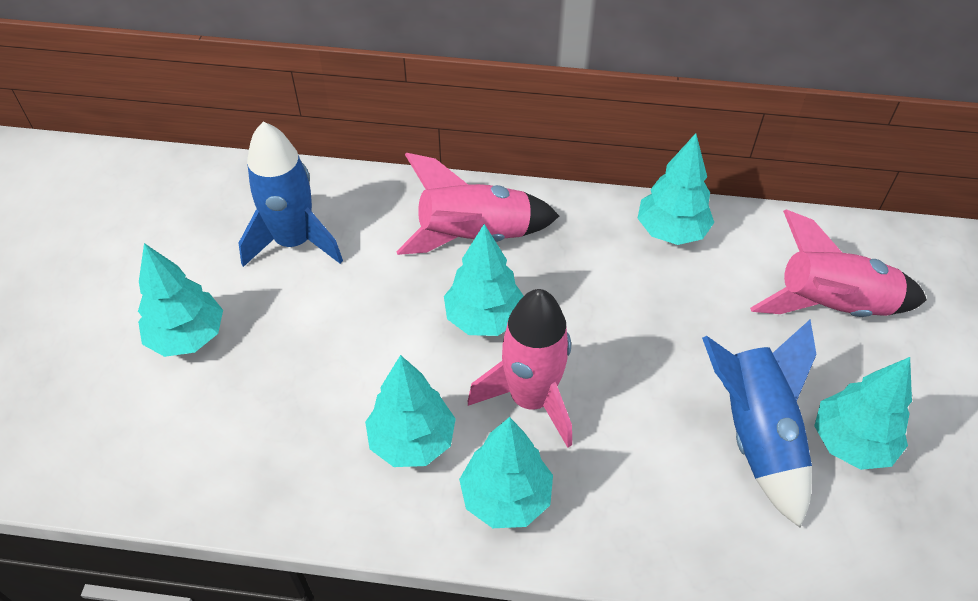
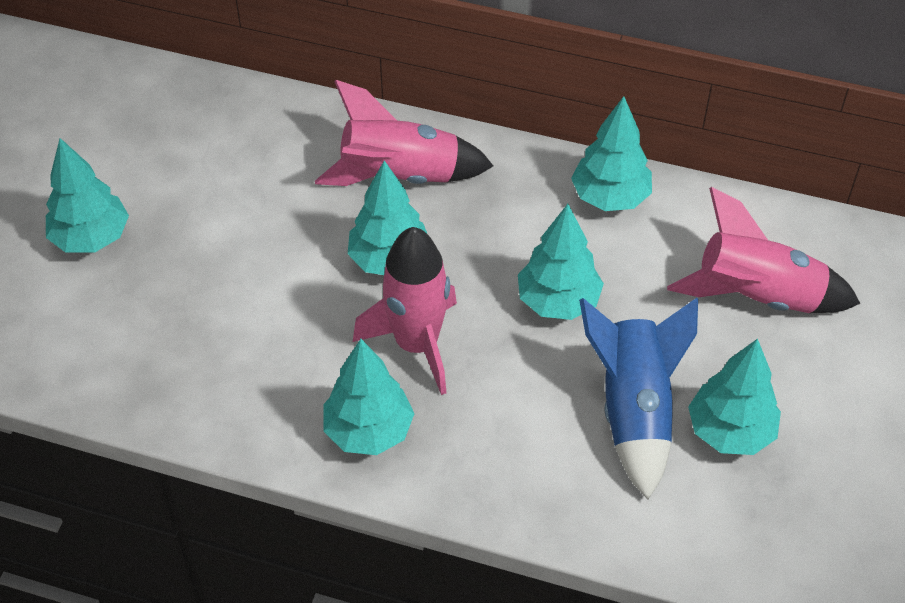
camera: 10 degrees right, 0 degrees up
(294, 241) = (214, 157): blue rocket -> none
(412, 441) = (290, 367): turquoise tree -> turquoise tree (558, 301)

